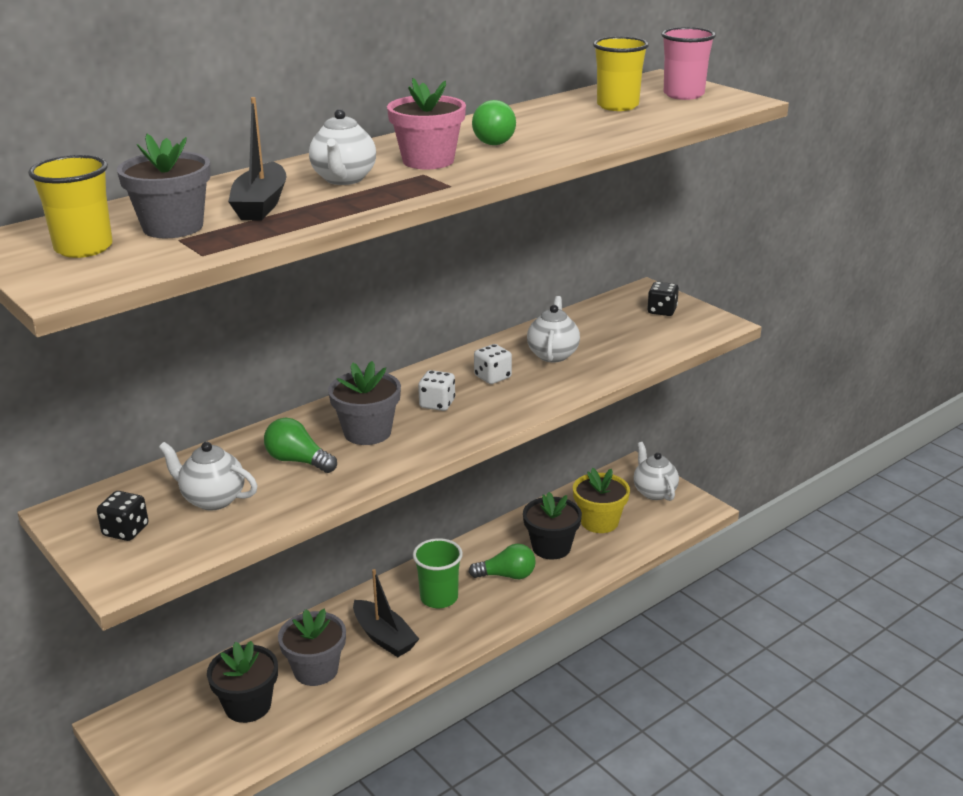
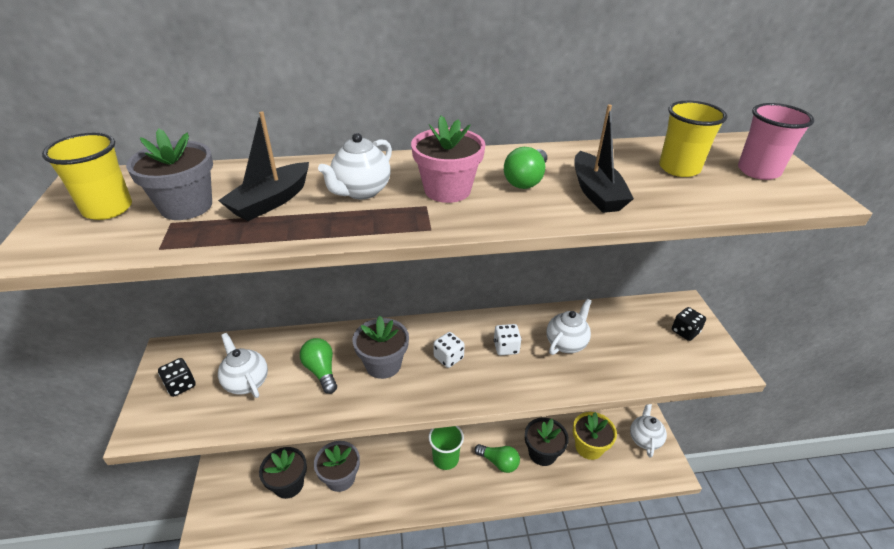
camera: 30 degrees right, 10 degrees up
(384, 637) = (394, 473): black boat -> black boat (596, 192)

